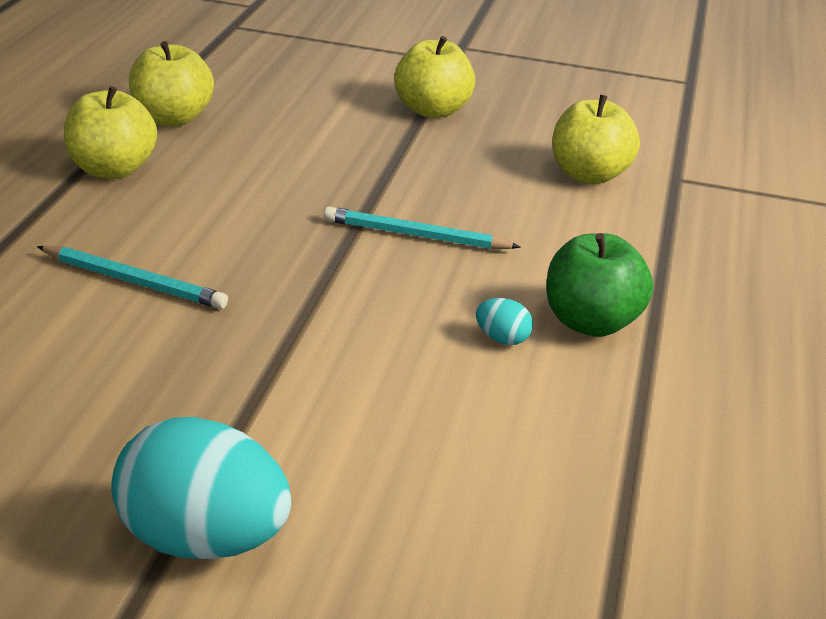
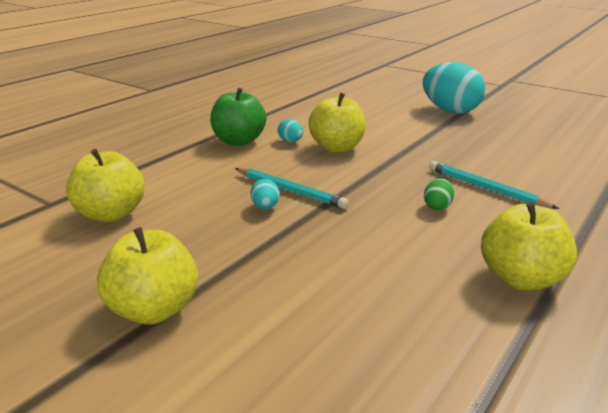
camera: 155 degrees left, 5 degrees down
(171, 119) = (463, 346): yellow apple -> yellow apple (337, 148)
(206, 240) = (437, 206): none -> green egg
(426, 207) = (265, 207): none -> turquoise egg

